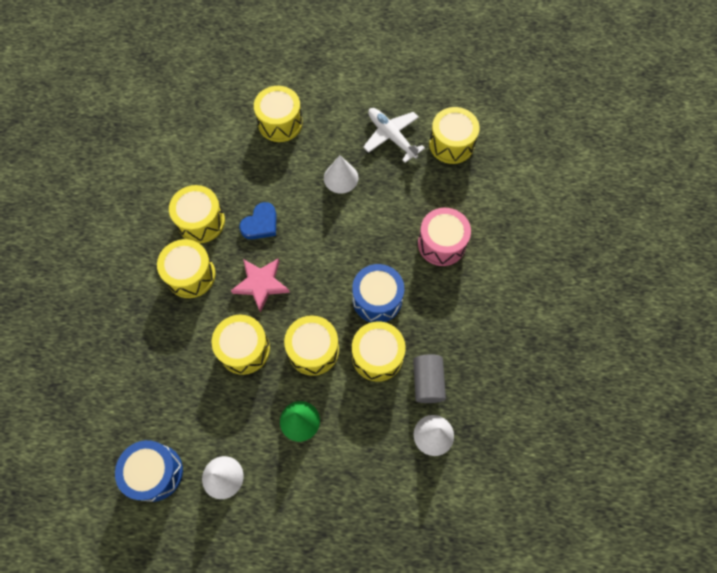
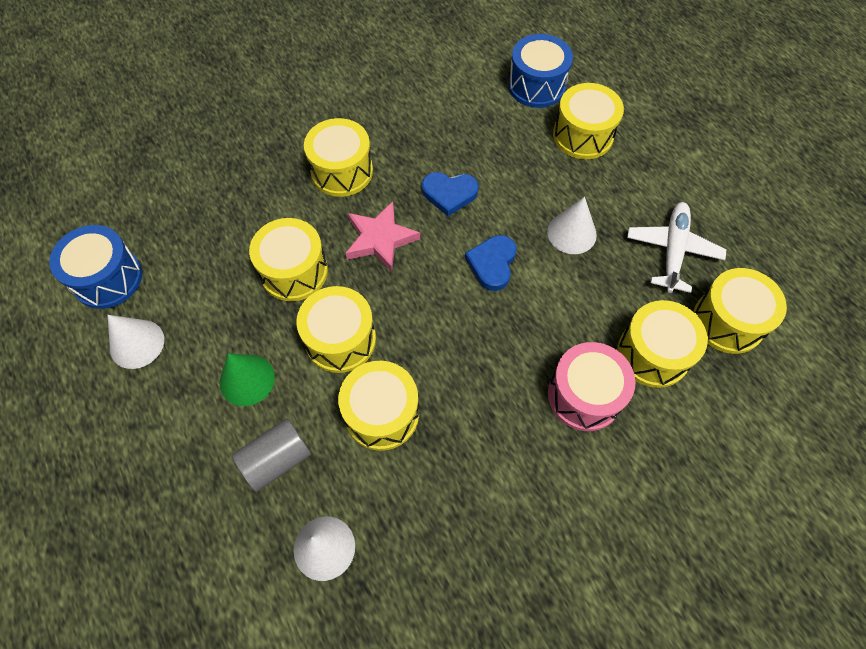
camera: 55 degrees right, 5 degrees down
(201, 221) = (408, 142): yellow drum -> yellow drum (653, 354)
(328, 233) = (492, 264): none -> blue heart
(377, 299) = (453, 368): blue drum -> blue drum (536, 86)
(427, 382) = (389, 495): grey cylinder -> grey cylinder (277, 460)

